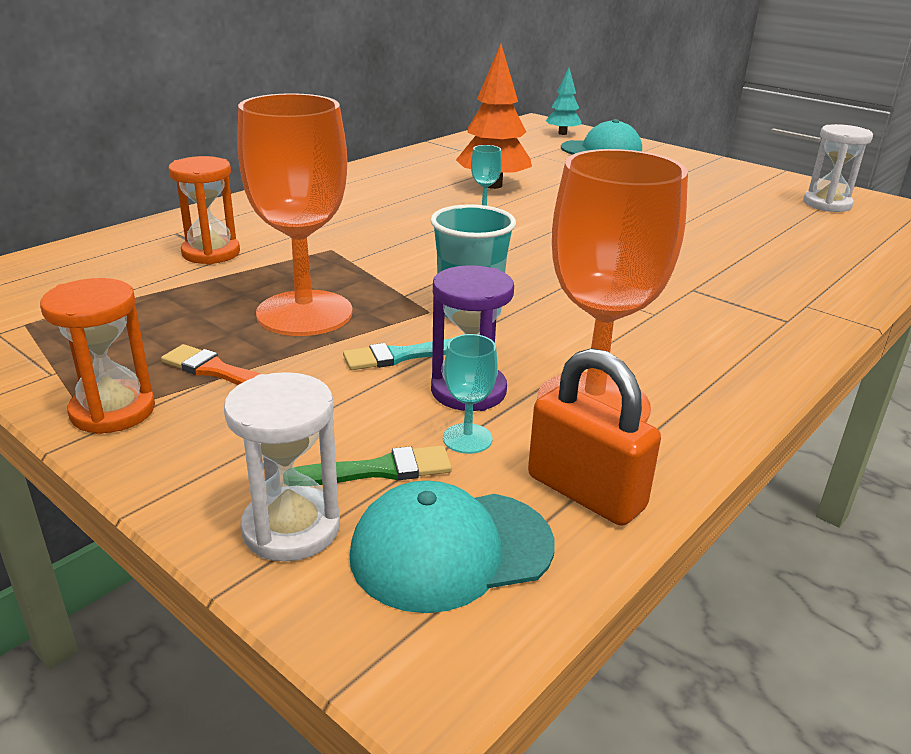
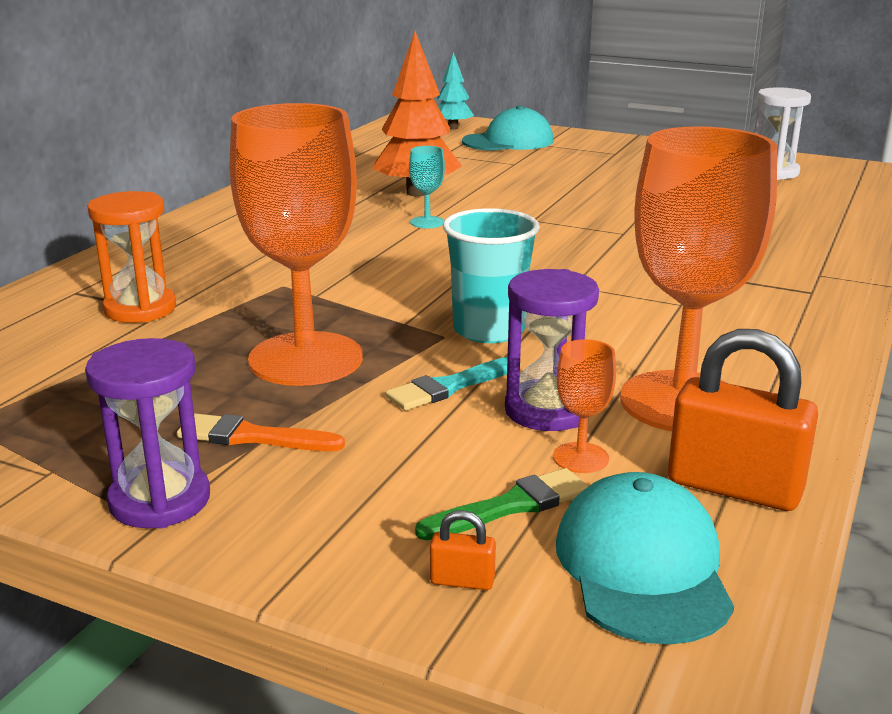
camera: 15 degrees left, 5 degrees down
(113, 411) = (160, 500): orange hourglass -> purple hourglass
(291, 528) = (462, 581): white hourglass -> orange padlock
(451, 550) = (642, 567): turquoise cap -> turquoise cap turned 120 degrees clockwise
(467, 438) = (580, 458): turquoise goblet -> orange goblet

